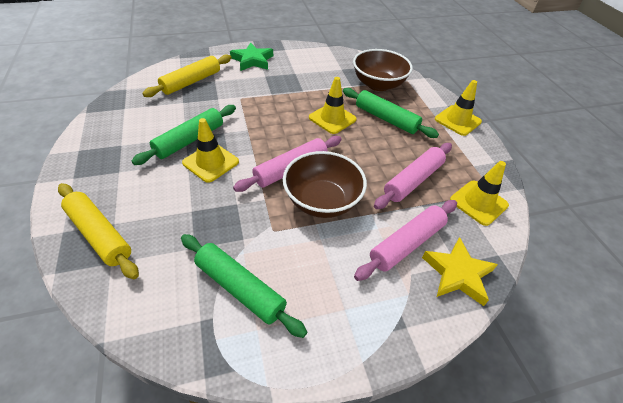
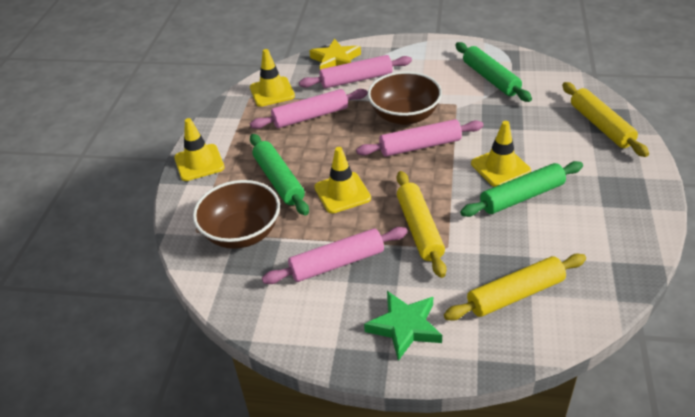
camera: 150 degrees left, 5 degrees down
(263, 105) = (419, 229): none -> yellow rolling pin
(307, 80) = (337, 263): none -> pink rolling pin

